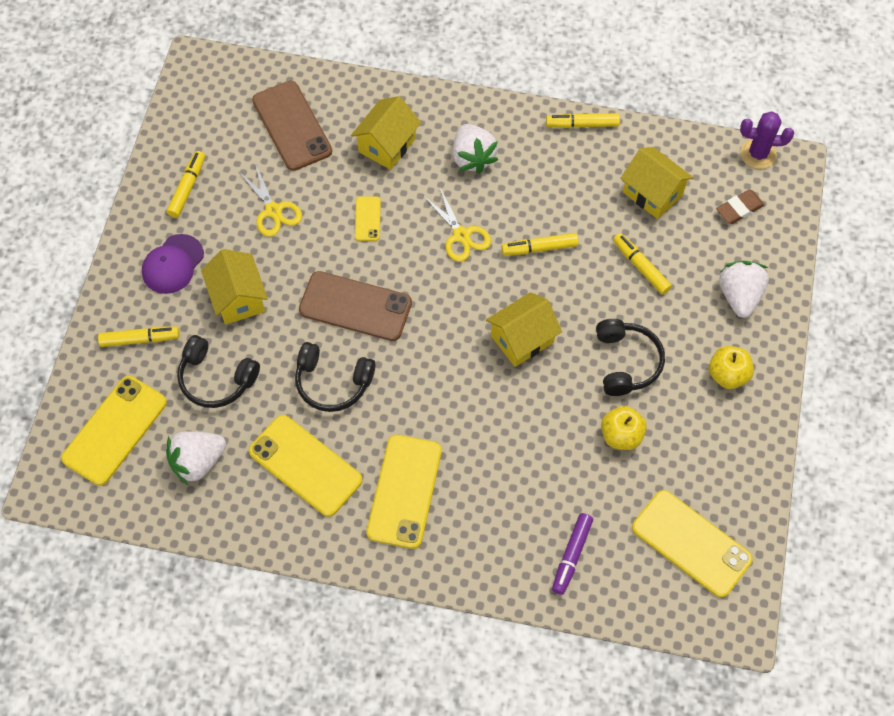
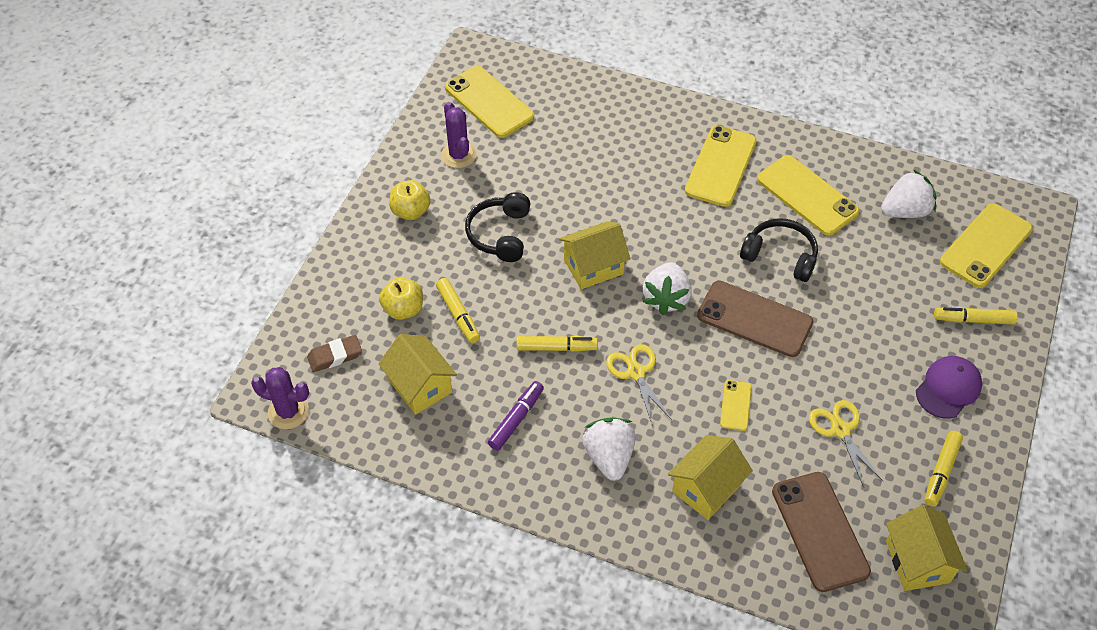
camera: 170 degrees left, 10 degrees down
(216, 379) = (893, 274): black headphones -> none
(238, 298) = (875, 344): yellow house -> yellow house (917, 561)
(571, 555) = (588, 107): purple marker -> purple marker (516, 419)
(582, 124) = (473, 478): yellow marker -> none
(621, 435) = (523, 180): yellow apple -> yellow apple (403, 309)
(701, 458) = (458, 155): none -> purple cactus
(739, 296) = (371, 274): white strawberry -> white strawberry (666, 298)

